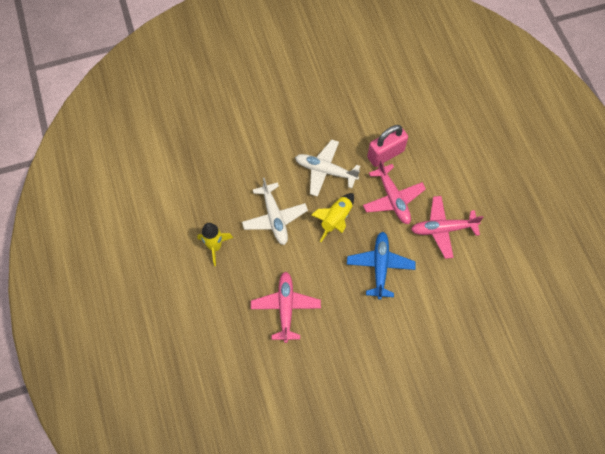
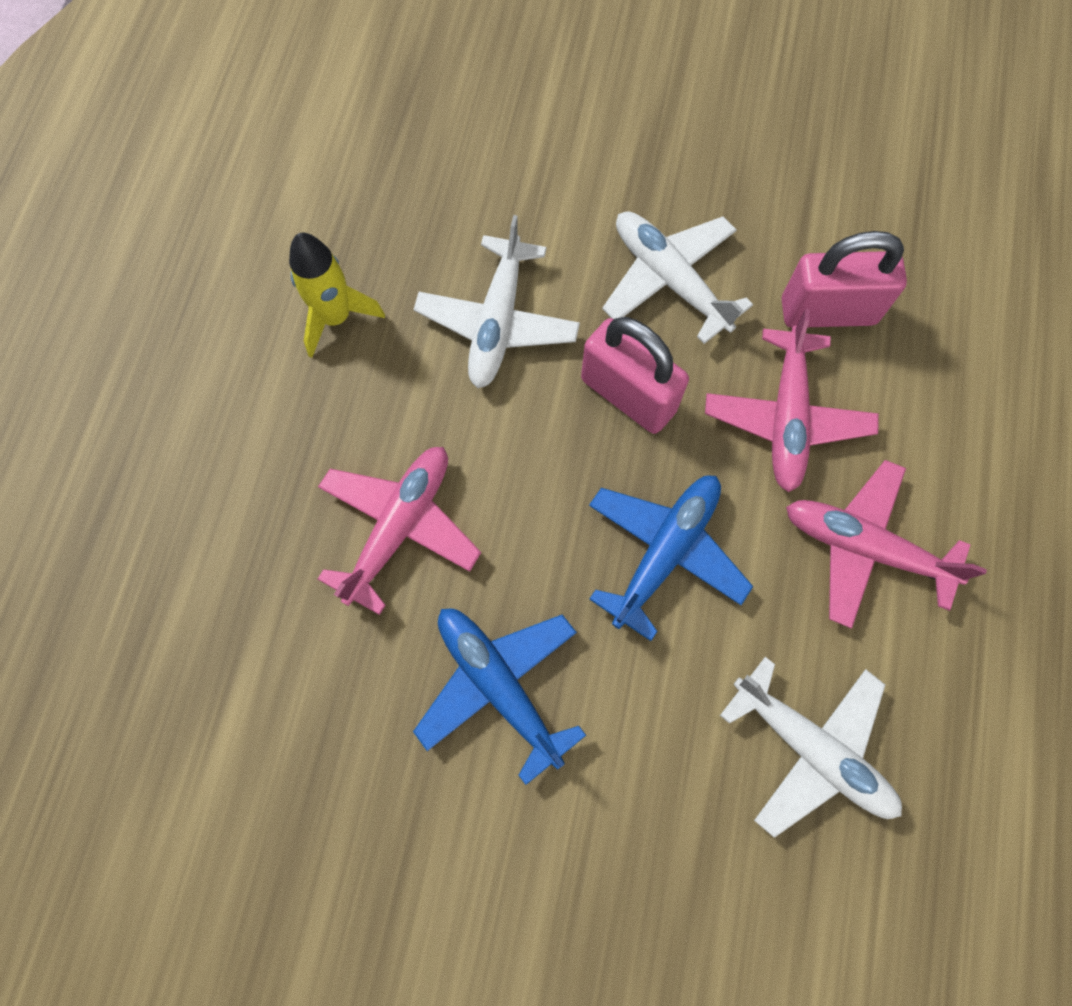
camera: 30 degrees right, 5 degrees up
(335, 219) = (628, 395): yellow rocket -> pink padlock
(352, 341) = (499, 686): none -> blue plane
(463, 303) = (812, 749): none -> white plane

